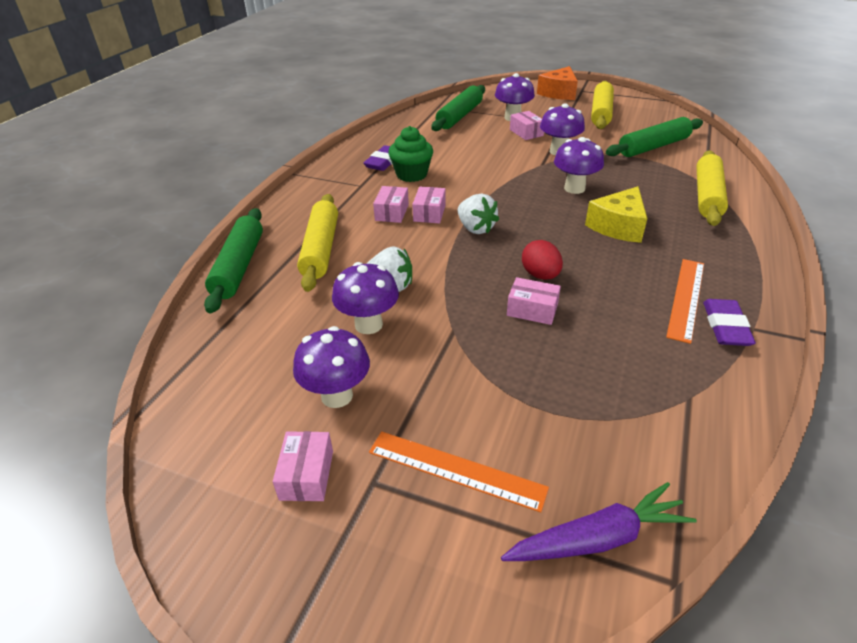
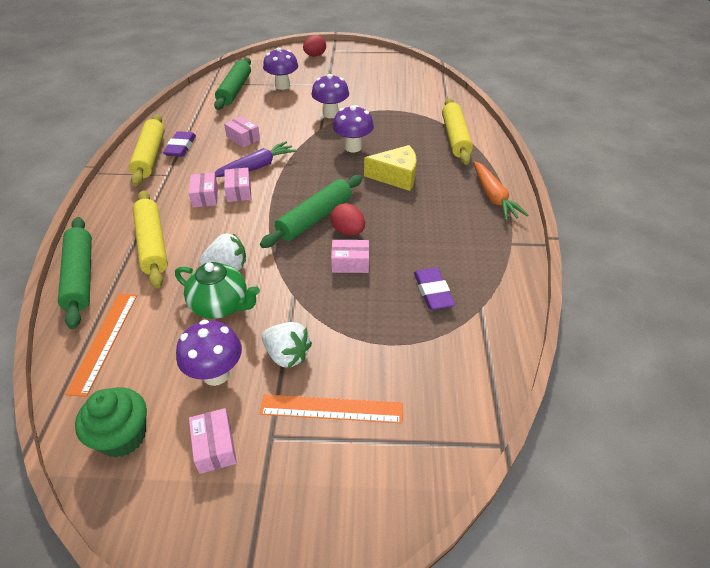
camera: 20 degrees left, 5 degrees up
(368, 324) = (221, 305): purple mushroom -> green teapot
(411, 174) = (210, 156): green cupcake -> green cupcake (123, 436)
(475, 228) = (283, 199): white strawberry -> white strawberry (287, 355)
(526, 133) = (298, 99): pink box -> pink box (243, 138)
(559, 93) = (315, 56): orange cheese -> red egg
(598, 538) = (446, 430): purple carrot -> purple carrot (256, 167)
(601, 113) = (355, 71): yellow rolling pin -> yellow rolling pin (150, 156)
(618, 226) = (396, 176): yellow cheese -> yellow cheese turned 105 degrees counterclockwise
(653, 147) = (404, 98): green rolling pin -> green rolling pin (315, 218)
(686, 298) = (460, 229): orange ruler -> orange ruler (104, 341)
(726, 326) = (492, 246): purple eraser -> purple eraser (433, 291)
(742, 270) = (493, 197): none -> orange carrot

